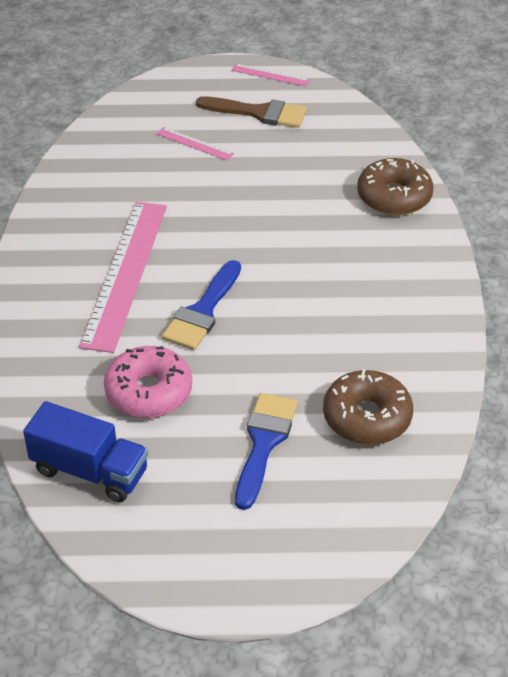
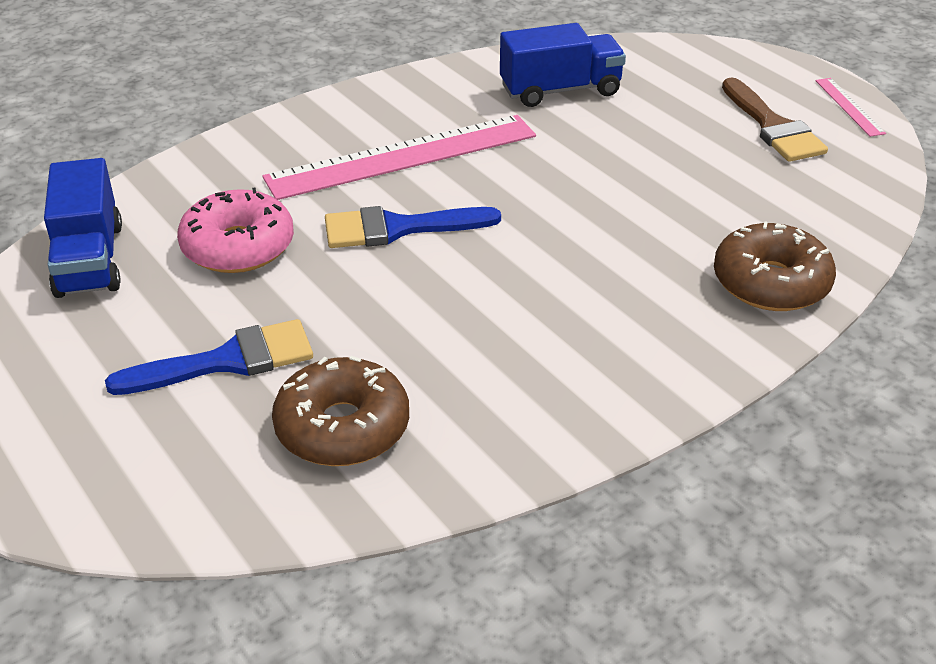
camera: 55 degrees right, 5 degrees down
(126, 170) = (560, 90): none -> blue truck
(195, 144) = (660, 110): pink ruler -> none

